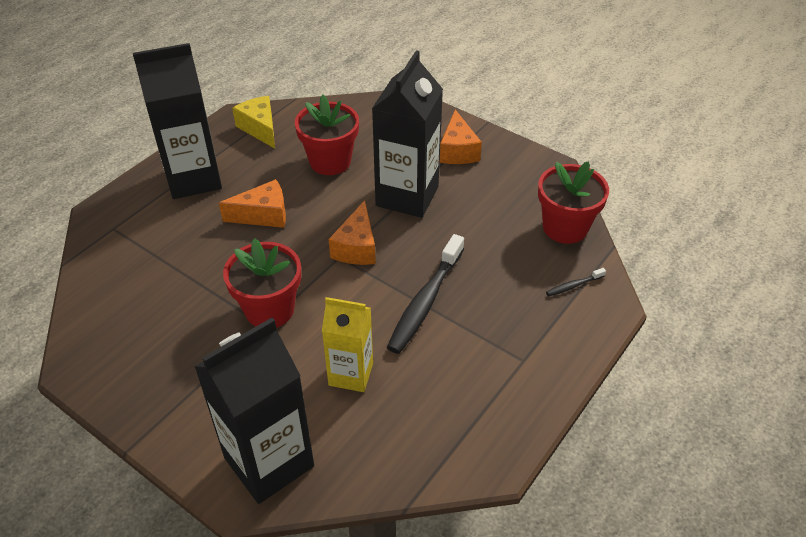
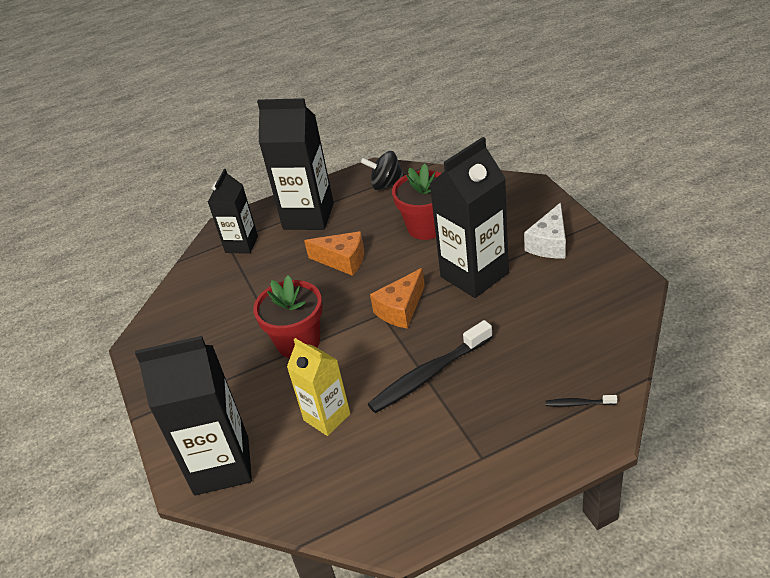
camera: 35 degrees right, 5 degrees down
(133, 226) = (241, 244): none -> black carton
(260, 128) = (386, 184): yellow cheese -> black spinning top
(458, 151) = (549, 244): orange cheese -> white cheese
(565, 227) = (608, 345): red flower pot -> none

